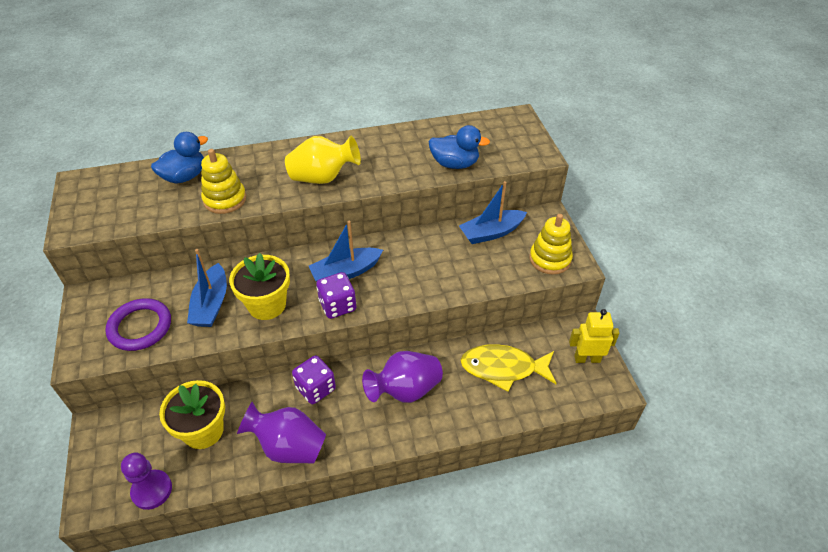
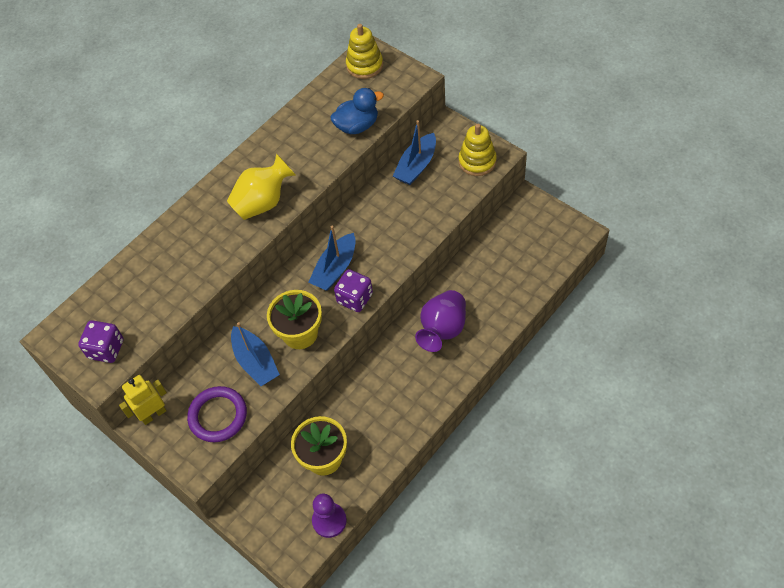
camera: 30 degrees left, 10 degrees up
(185, 176) = (144, 273): blue duck -> none
(225, 199) = (202, 271): yellow stacking toy -> yellow stacking toy (364, 65)
(288, 447) = (397, 424): purple vase -> none
(315, 388) = (377, 372): purple dice -> purple dice (106, 349)
(503, 368) = (497, 267): yellow fish -> none
(587, 358) = (548, 222): yellow robot -> yellow robot (153, 414)

